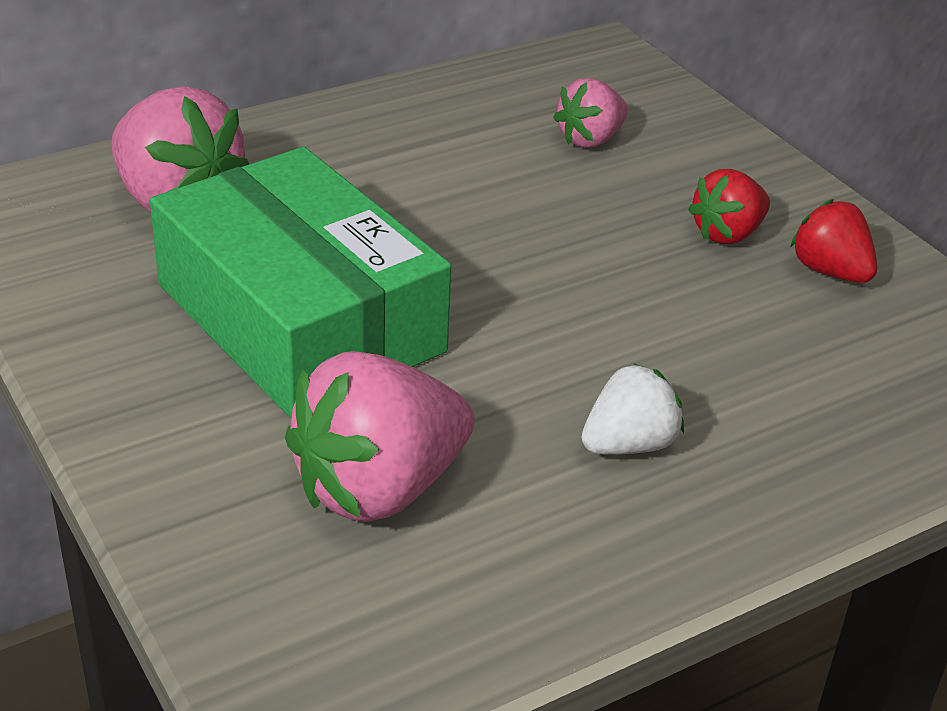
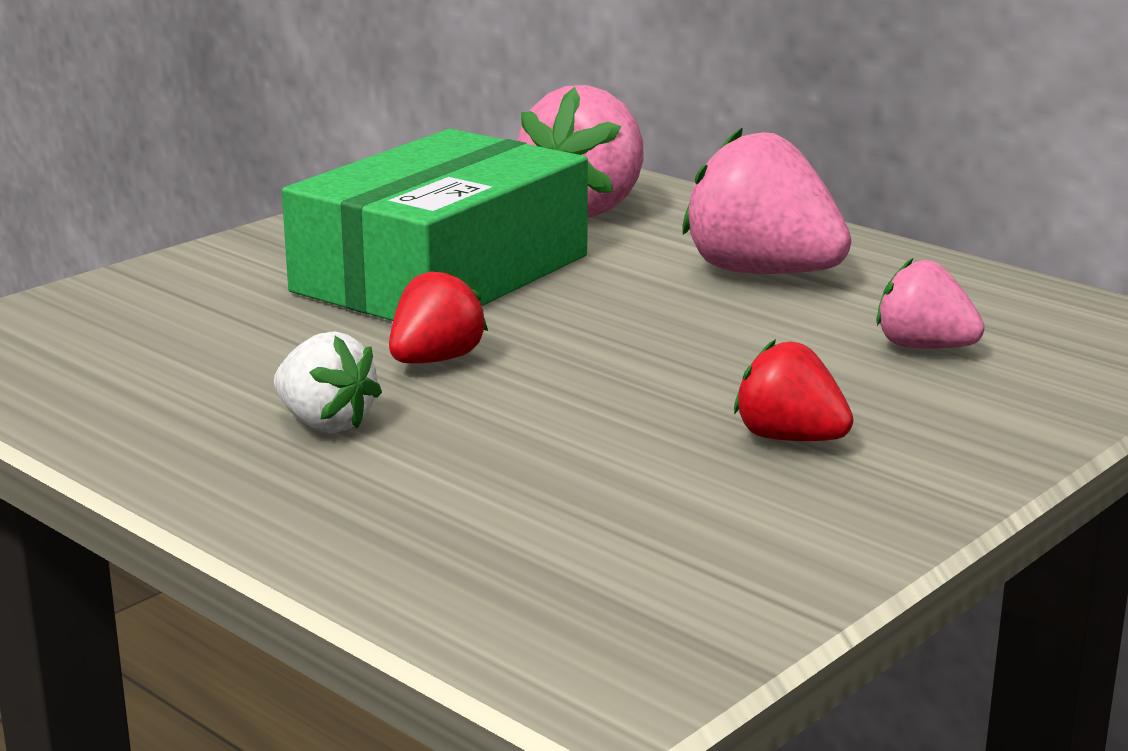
camera: 75 degrees right, 15 degrees down
(379, 488) = (209, 333): pink strawberry -> pink strawberry (762, 273)
(830, 271) = (765, 506): red strawberry -> red strawberry (435, 360)

